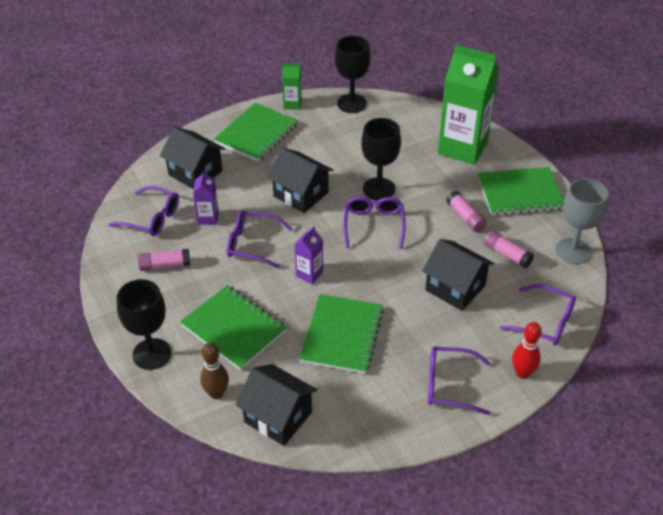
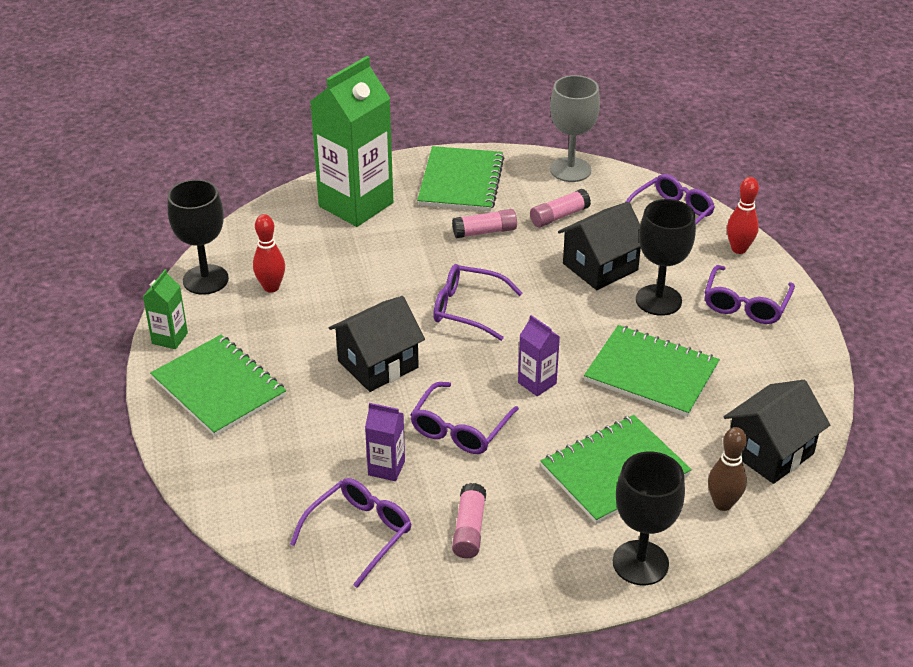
camera: 75 degrees left, 5 degrees down
(195, 173) = (276, 469): black house -> none
(356, 131) = (271, 287): none -> red bowling pin
(379, 189) = (400, 291): black goblet -> black goblet (658, 300)

